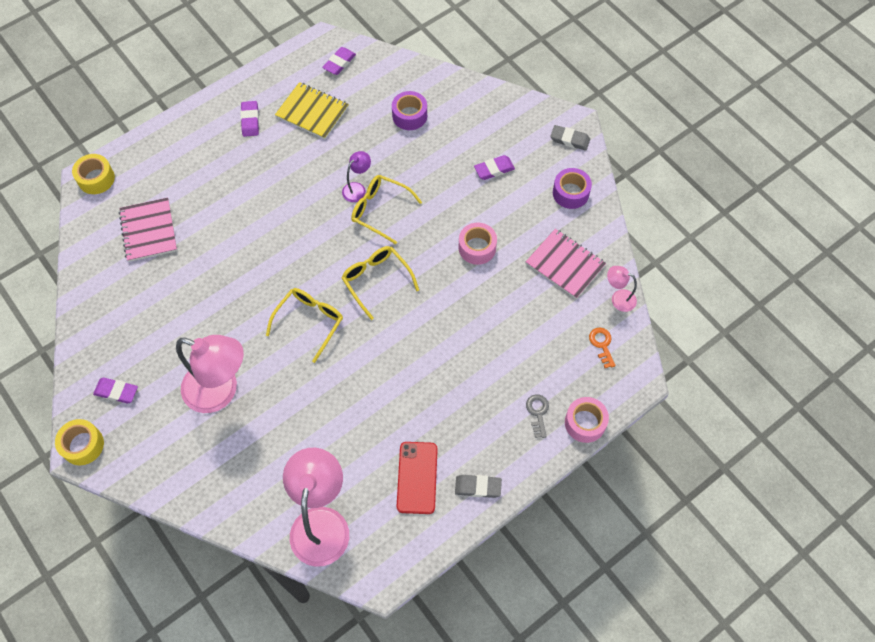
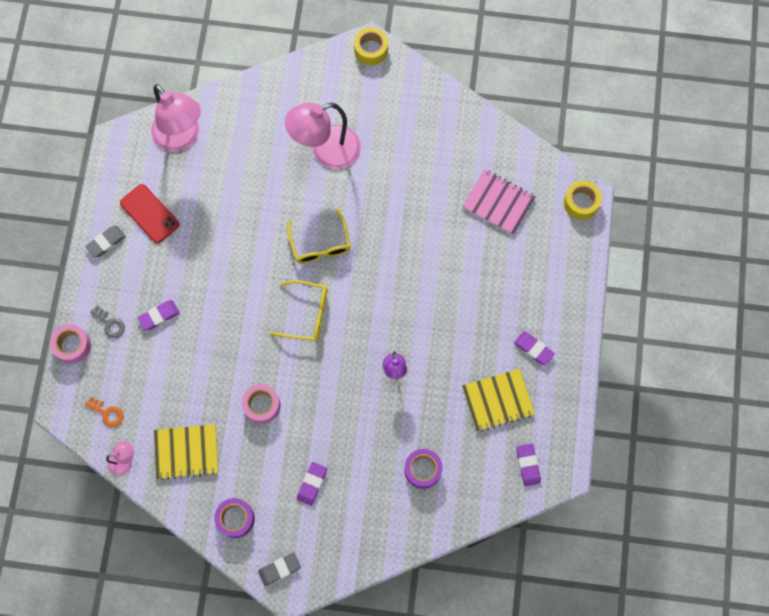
camera: 135 degrees right, 10 degrees up
(116, 391) = (389, 93): purple eraser -> purple eraser (159, 316)
(380, 210) = (360, 368): yellow glasses -> none
(565, 264) = (186, 452): pink notebook -> yellow notebook

